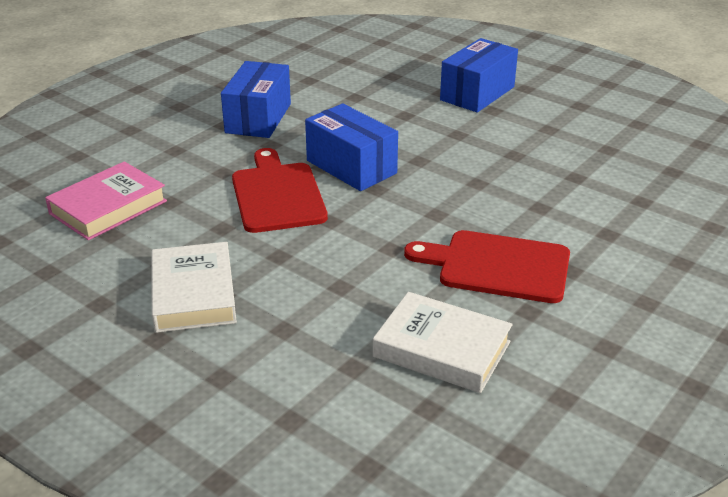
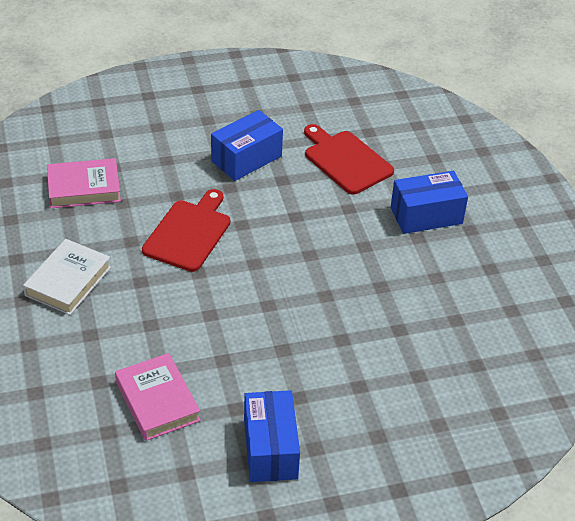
camera: 35 degrees right, 10 degrees up
(351, 167) = (259, 235): blue box -> blue box (270, 449)
(441, 349) = (157, 401): white book -> pink book
(497, 266) = (257, 366): red cutting board -> red cutting board (346, 160)

